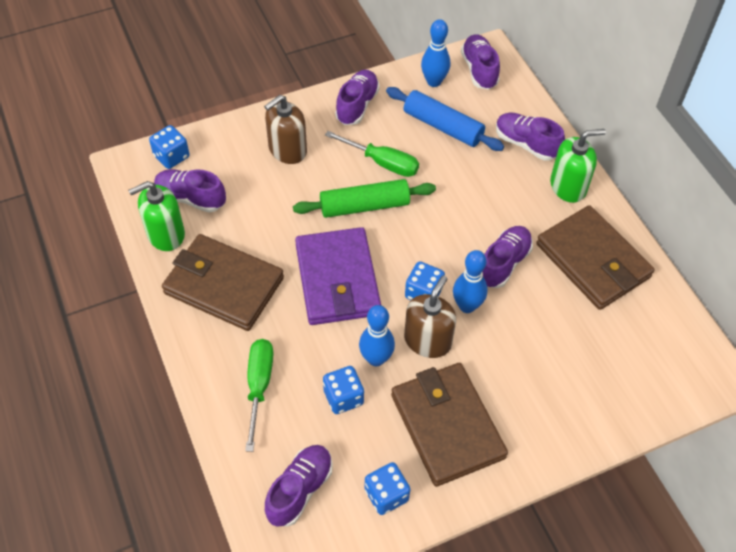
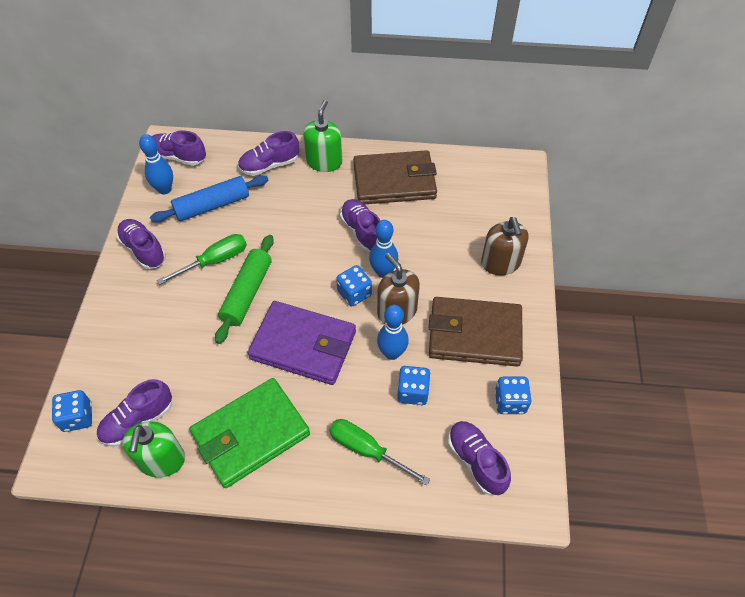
camera: 60 degrees left, 0 degrees up
(224, 285) = (251, 434): brown wallet -> green wallet
(287, 150) = (147, 321): brown soap dispenser -> brown soap dispenser (500, 263)

